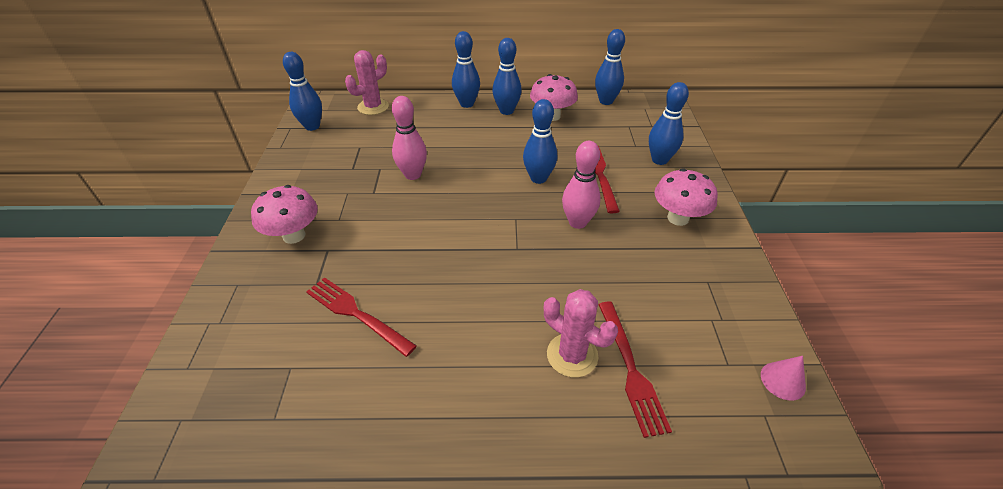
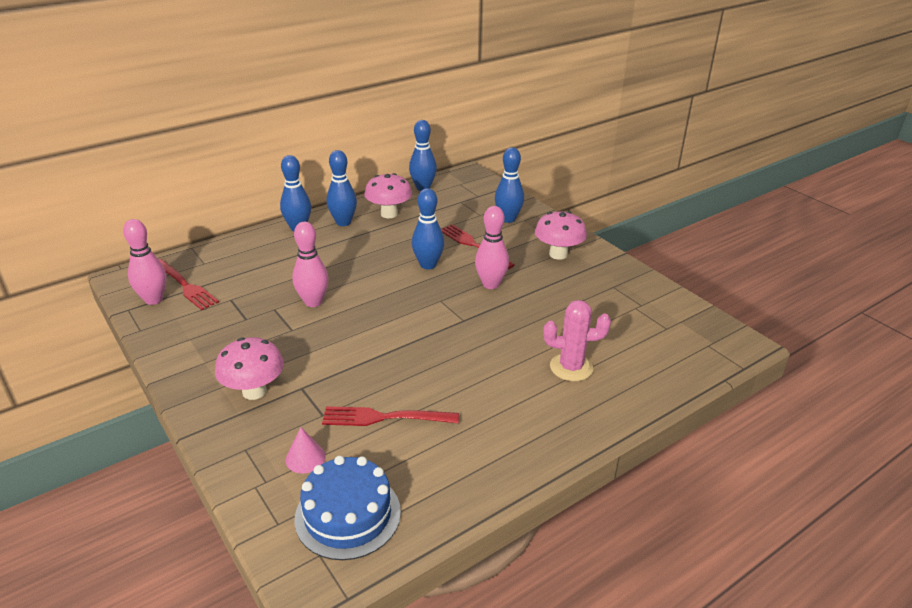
camera: 35 degrees left, 10 degrees down
(236, 394) = (348, 515): none -> blue cake
(312, 126) = (154, 299): blue bowling pin -> pink bowling pin
(373, 107) = (202, 261): pink cactus -> none
(631, 369) = (614, 358): red fork -> red fork (185, 285)
(783, 380) = (702, 323): pink cone -> pink cone (305, 458)

